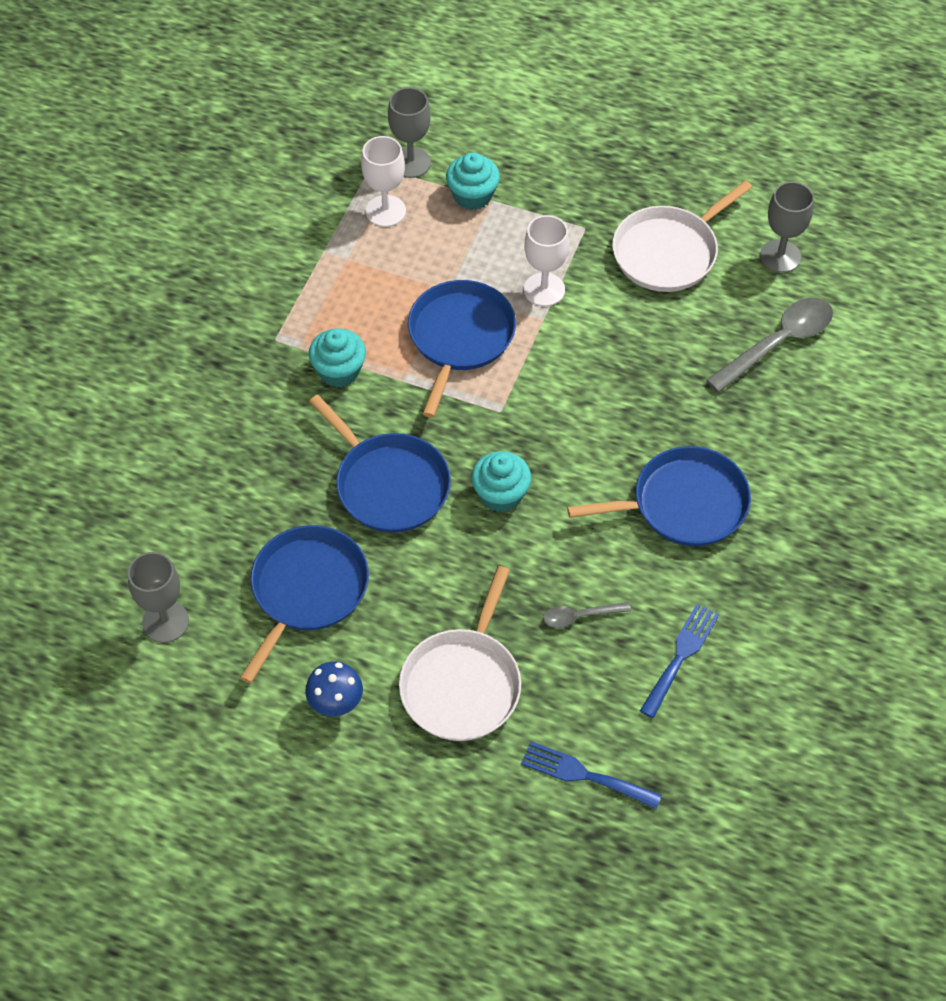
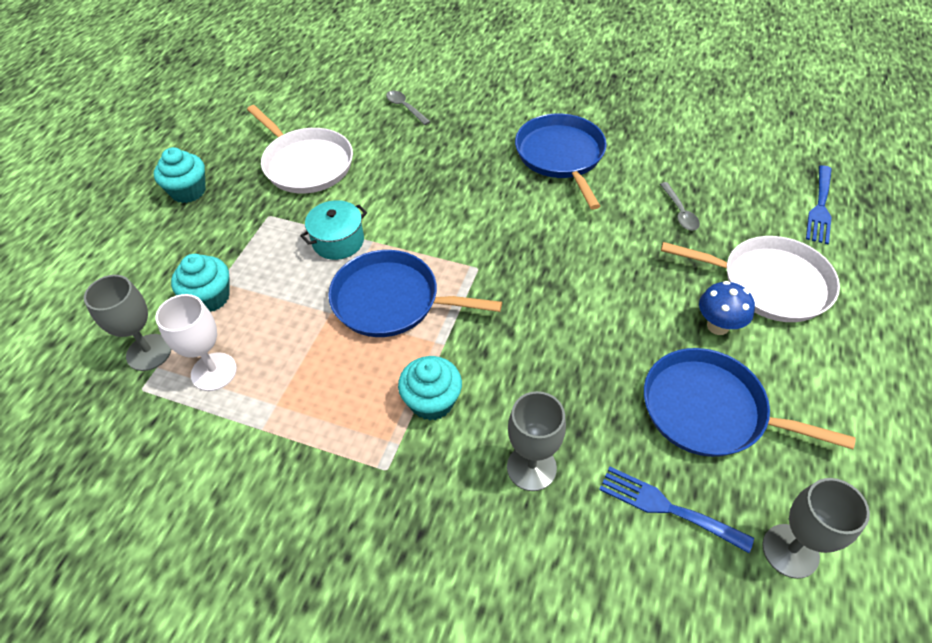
camera: 90 degrees left, 5 degrees down
(336, 704) = (826, 376): blue mushroom -> blue mushroom (718, 326)
(389, 484) = (570, 348): blue pan -> none
(500, 494) = (569, 264): turquoise cupcake -> turquoise cupcake (188, 191)
(544, 289) = (338, 241): white goblet -> turquoise pot
(681, 655) = (697, 158): blue fork -> blue fork (666, 507)
(778, 343) = (405, 107): grey spoon -> grey spoon, size x0.52
(780, 256) = (320, 105): grey goblet -> grey goblet (531, 467)

